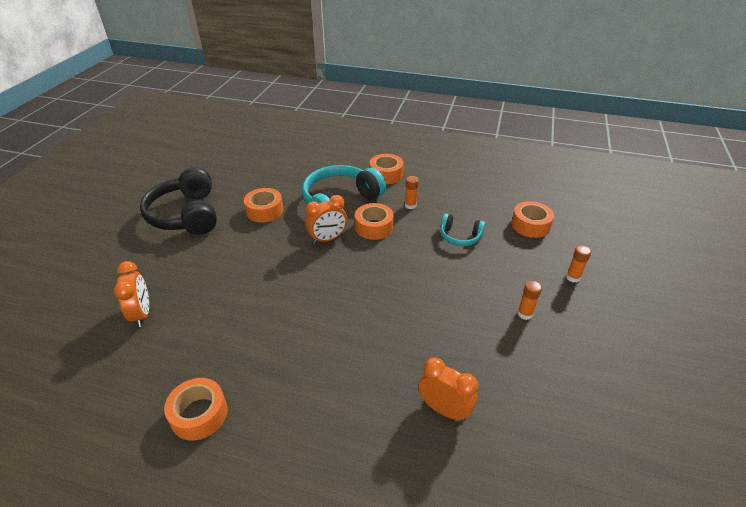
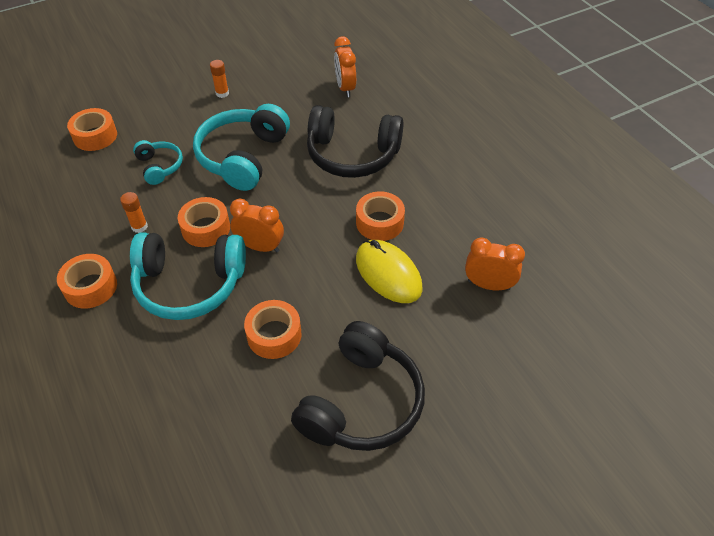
camera: 135 degrees left, 10 degrees up
(142, 314) = (488, 285): orange clock -> orange clock turned 75 degrees clockwise
(199, 414) = (489, 175): orange tape -> orange tape (379, 222)
(226, 275) = (388, 274): none -> yellow mouse
(347, 340) = (352, 155): none -> black headphones
(423, 278) = (243, 157): none -> turquoise headphones
(573, 277) = (152, 89): orange glue stick -> none

